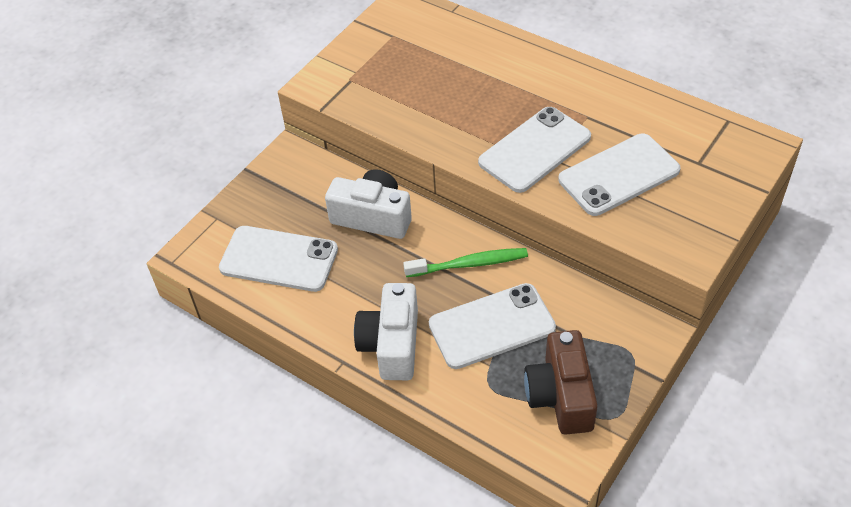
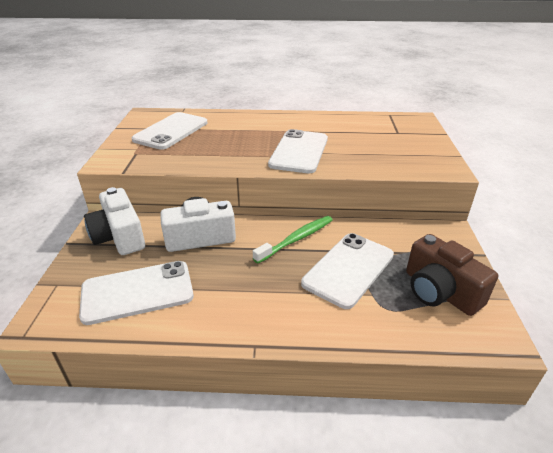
camera: 35 degrees left, 15 degrees down
(392, 344) = (285, 313): white camera -> white camera (119, 236)
(618, 175) = (362, 148): white phone -> white phone (171, 131)

